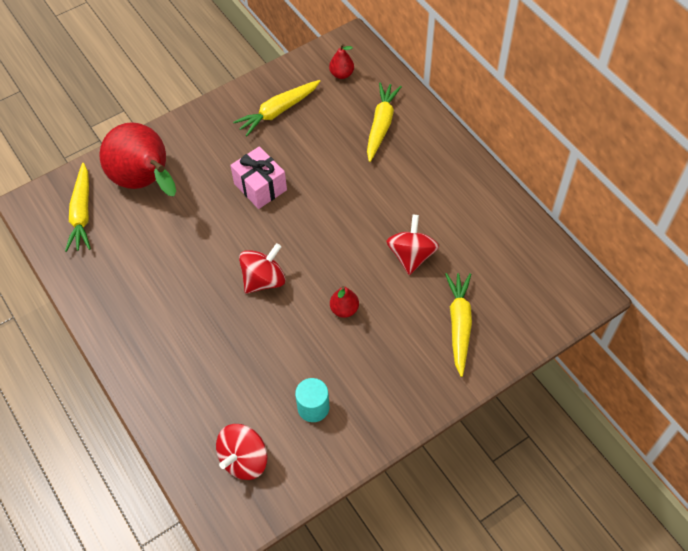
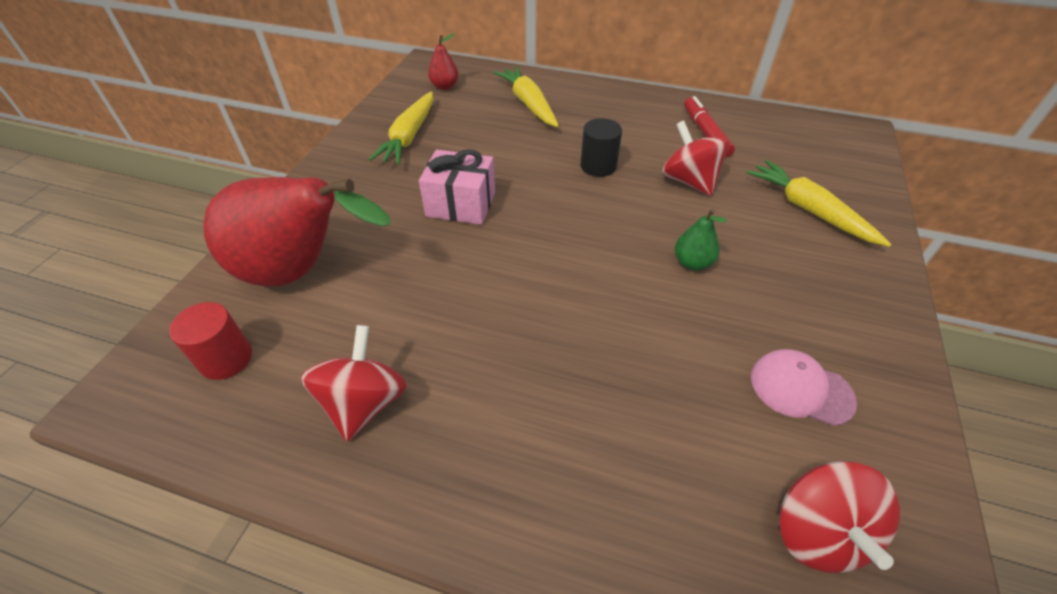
camera: 40 degrees left, 10 degrees down
(82, 213) = (226, 359): yellow carrot -> red cylinder
(264, 280) = (570, 288): red spinning top -> red spinning top (364, 403)
(313, 407) = (801, 389): turquoise cylinder -> pink cap
(344, 309) = (692, 263): red pear -> green pear
(368, 208) = (598, 166): none -> black cylinder
(472, 225) = (705, 133): none -> red marker

